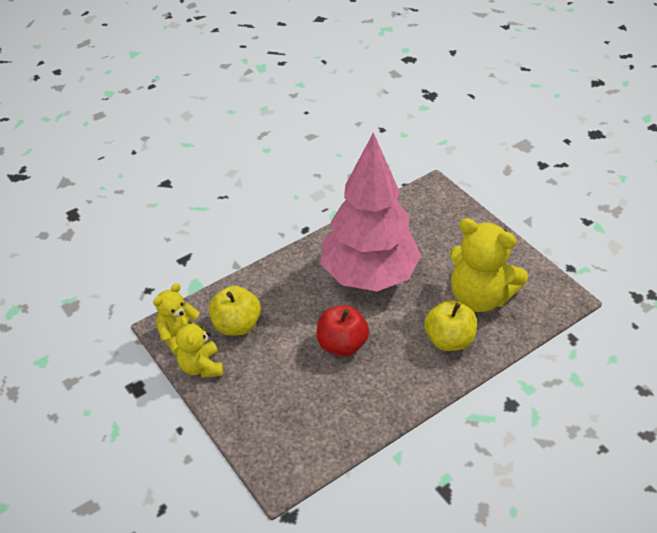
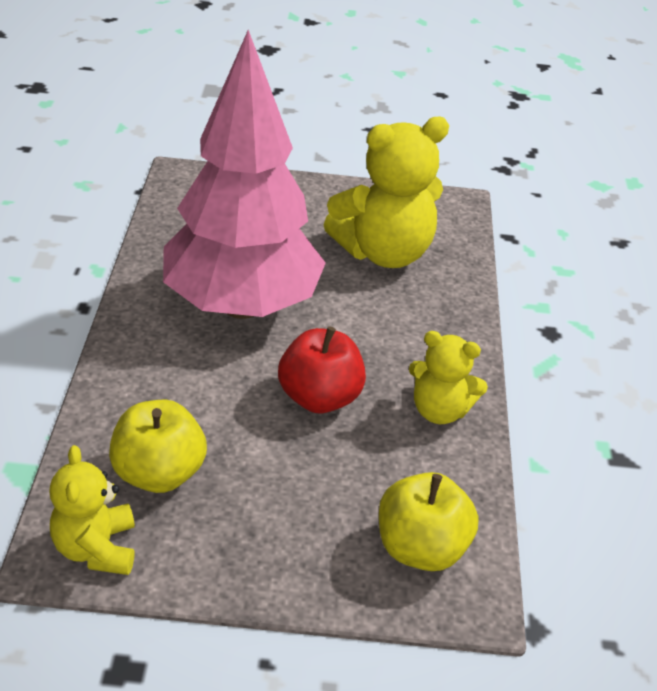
camera: 55 degrees left, 5 degrees down
(201, 367) = (185, 560): yellow teddy bear -> yellow teddy bear (439, 410)
(449, 340) = (417, 312): yellow apple -> yellow apple (421, 548)

